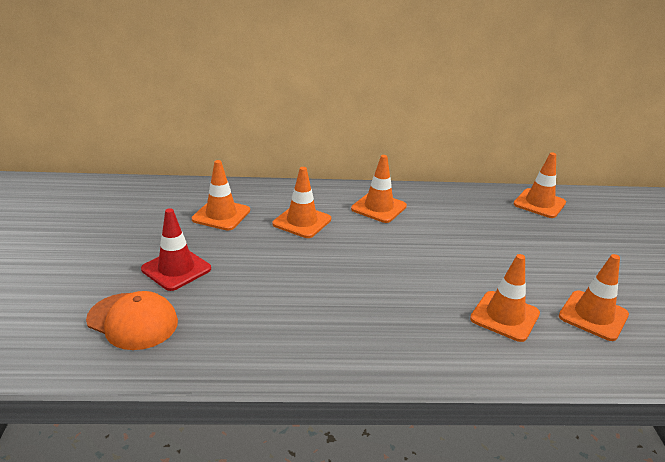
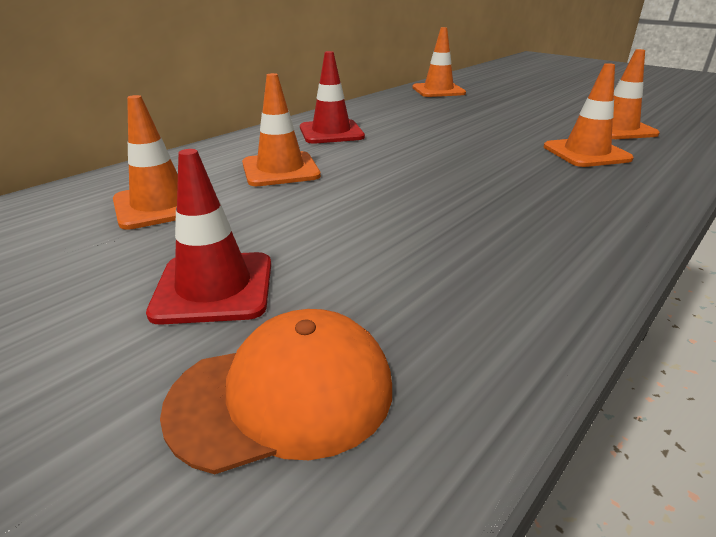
camera: 45 degrees left, 0 degrees up
(378, 207) = (331, 132): orange traffic cone -> red traffic cone

